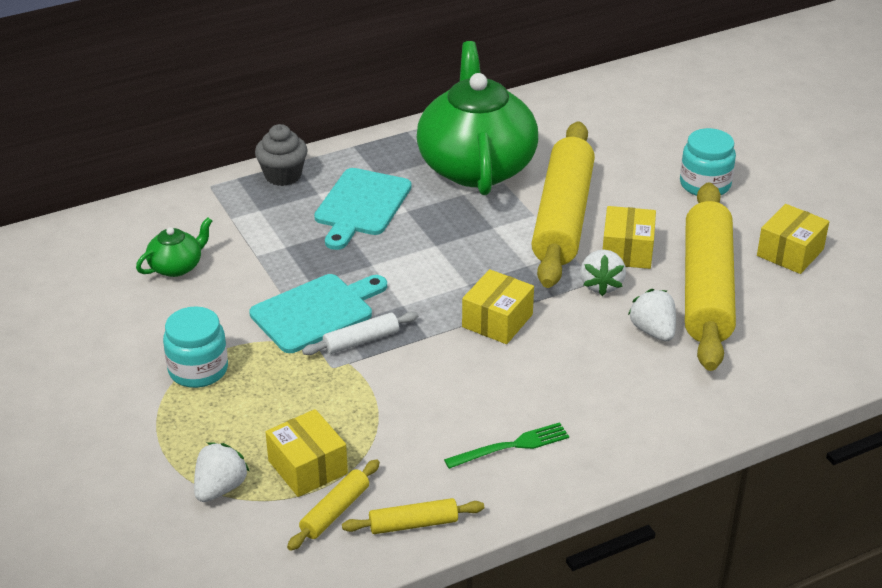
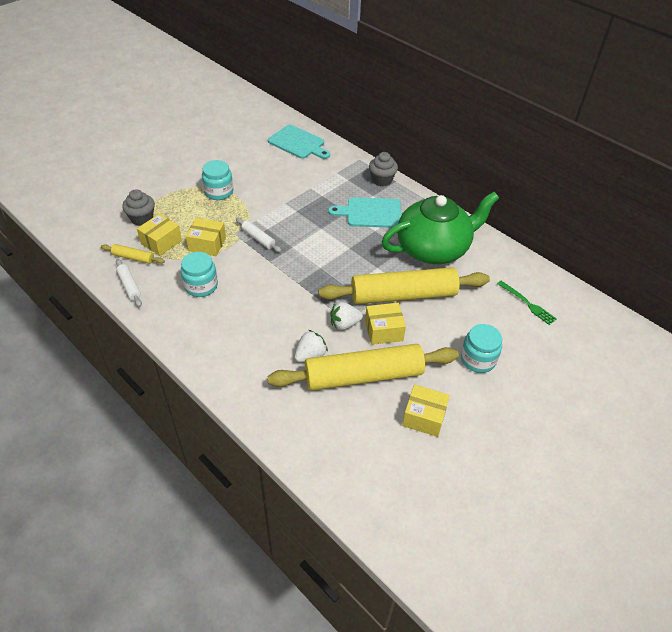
camera: 70 degrees right, 10 degrees up
(177, 266) = (291, 166): green teapot -> none
(220, 488) = (142, 219): white strawberry -> grey cupcake
(316, 312) = (275, 218): turquoise cutting board -> turquoise cutting board (298, 143)
(413, 524) = (129, 286): yellow rolling pin -> white rolling pin
(453, 428) = (201, 286): none -> turquoise jar
(497, 321) = (293, 285): yellow box -> yellow box (207, 244)
(511, 446) = (193, 311): green fork -> green fork (527, 303)

